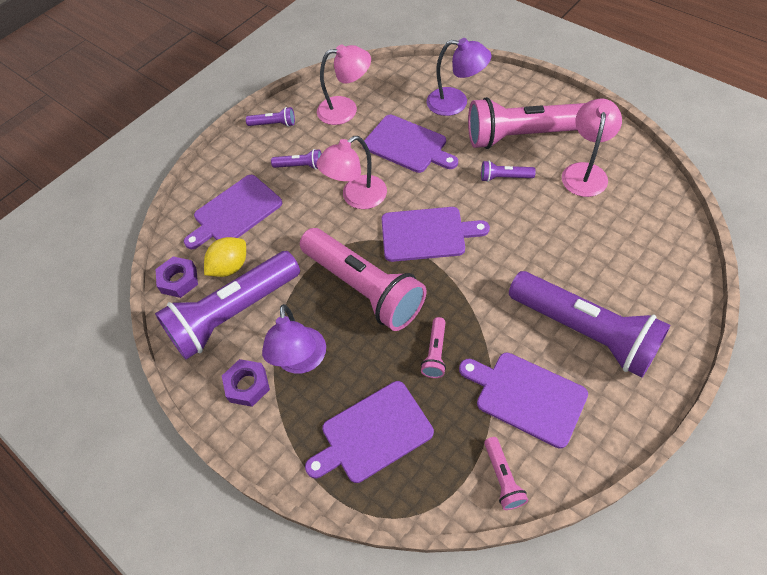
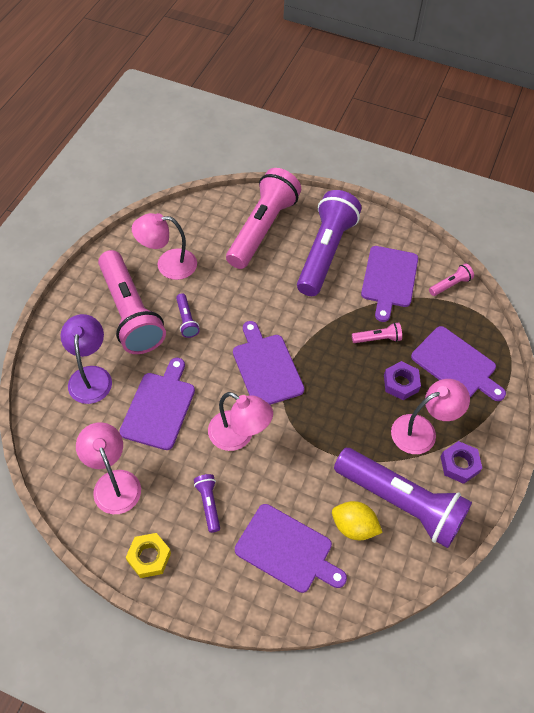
camera: 115 degrees left, 0 degrees up
(179, 280) = (385, 572): purple nut -> purple nut (401, 383)
(273, 124) = (149, 557): purple flashlight -> yellow nut
(301, 361) = (422, 430): purple lamp -> pink lamp
(364, 288) = (337, 403): pink flashlight -> pink flashlight (262, 229)

